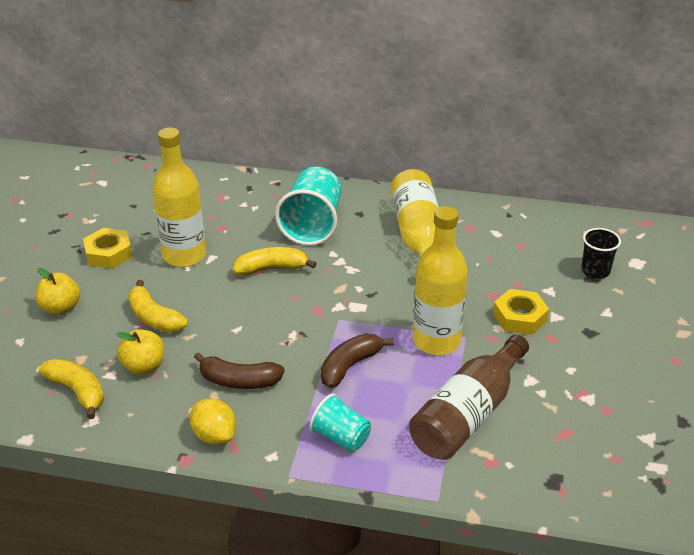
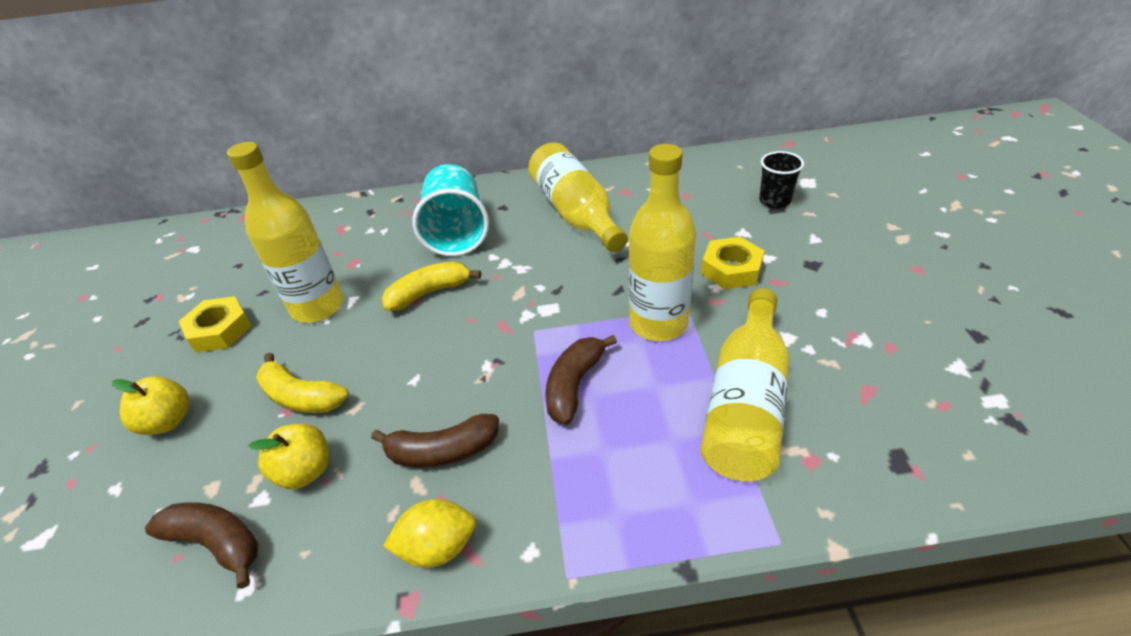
camera: 15 degrees left, 5 degrees up
(77, 392) = (217, 543): yellow banana -> brown banana
(214, 436) = (438, 547): yellow lemon -> yellow lemon turned 45 degrees counterclockwise
(341, 437) = (609, 490): turquoise cup -> none
(468, 414) = (746, 404): brown bottle -> yellow bottle

